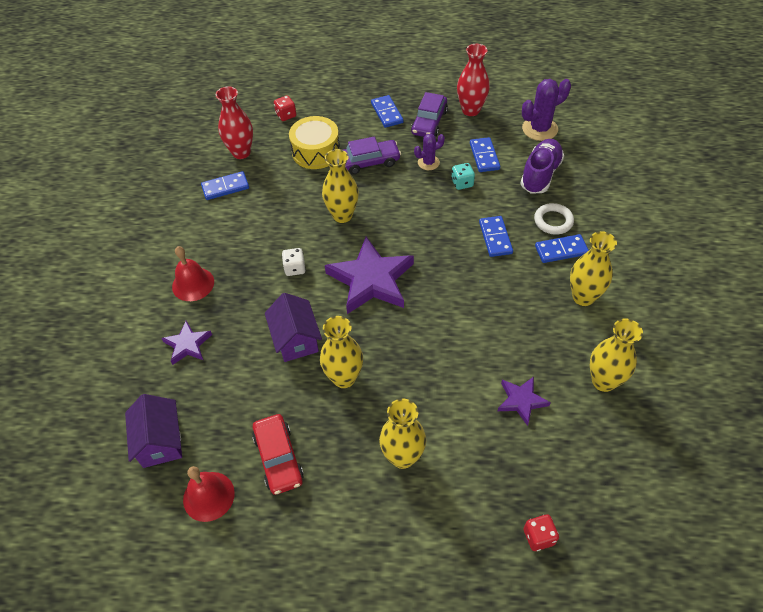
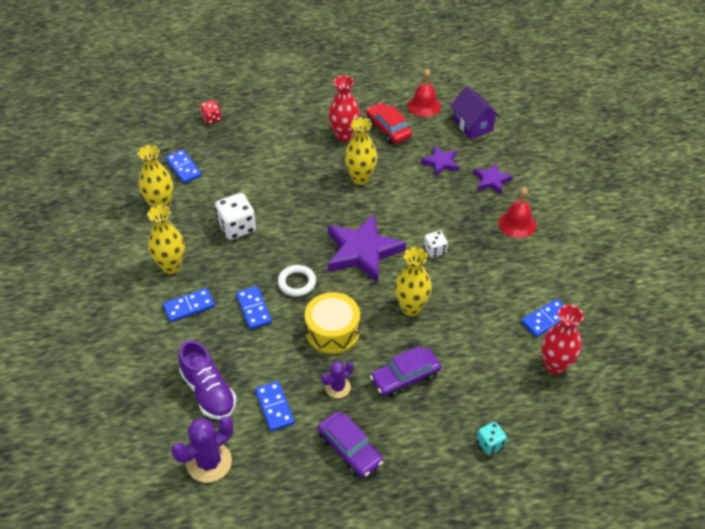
camera: 165 degrees right, 5 degrees down
(286, 115) = (532, 430): red dice -> none
(296, 339) = (408, 197): purple house -> none
(316, 152) = (471, 380): yellow drum -> yellow drum (332, 331)
(386, 113) = (407, 456): blue domino -> blue domino (183, 168)
(402, 457) = (305, 142): yellow vase -> none
(429, 122) = (350, 449): purple car -> purple car turned 135 degrees clockwise
(462, 183) = (295, 366): turquoise dice -> turquoise dice (490, 444)
(470, 110) = (300, 480): red vase -> red vase (344, 136)
(507, 333) = (237, 227): none -> white dice
(521, 401) = (224, 184): purple star -> purple star (441, 163)
(540, 175) = (208, 392): purple shoe -> purple shoe turned 45 degrees counterclockwise
(553, 221) = (196, 336): white ring -> white ring (297, 283)

